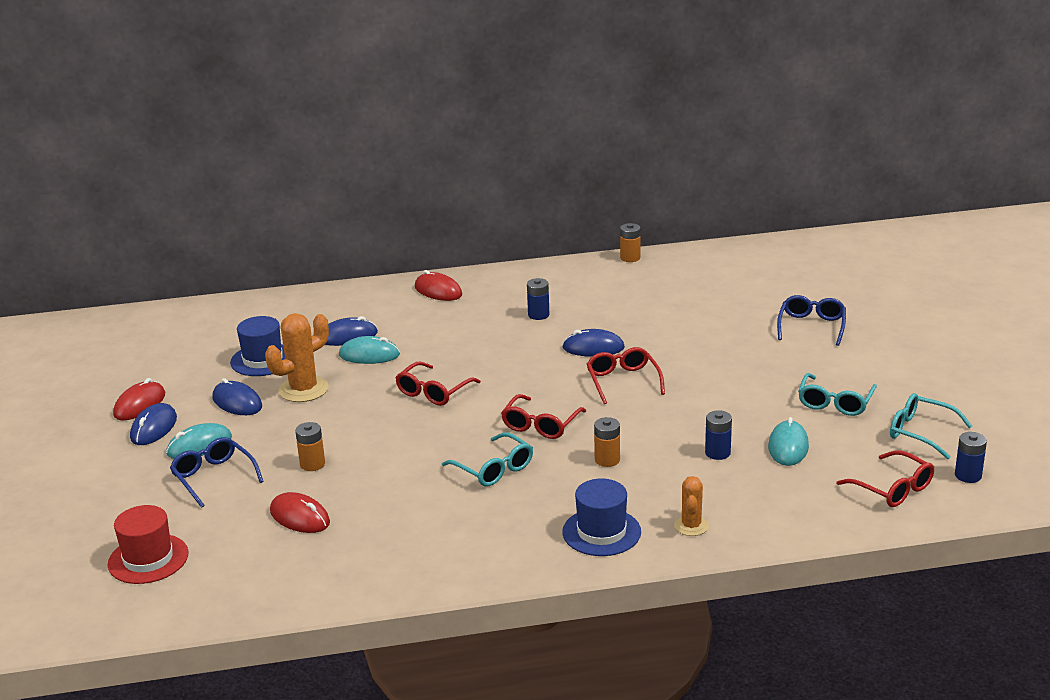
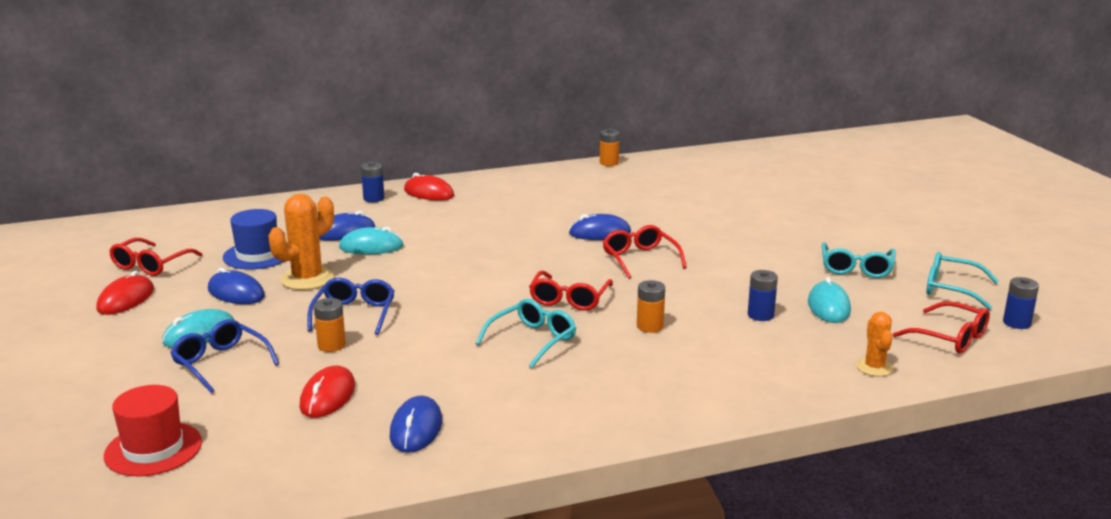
camera: 10 degrees left, 5 degrees down
(154, 428) = (144, 320): blue mouse -> blue mouse (416, 429)
(300, 517) = (328, 396): red mouse -> red mouse turned 75 degrees clockwise
(433, 392) = (447, 275): red glasses -> red glasses (151, 265)
(494, 469) = (532, 340): turquoise glasses -> turquoise glasses turned 90 degrees counterclockwise
(538, 315) = (535, 209): blue battery -> blue battery (373, 198)
(601, 532) = (669, 393): blue hat -> none
(691, 526) = (762, 382): orange cactus -> orange cactus (874, 367)
(811, 326) = (804, 209): blue glasses -> blue glasses (354, 314)

